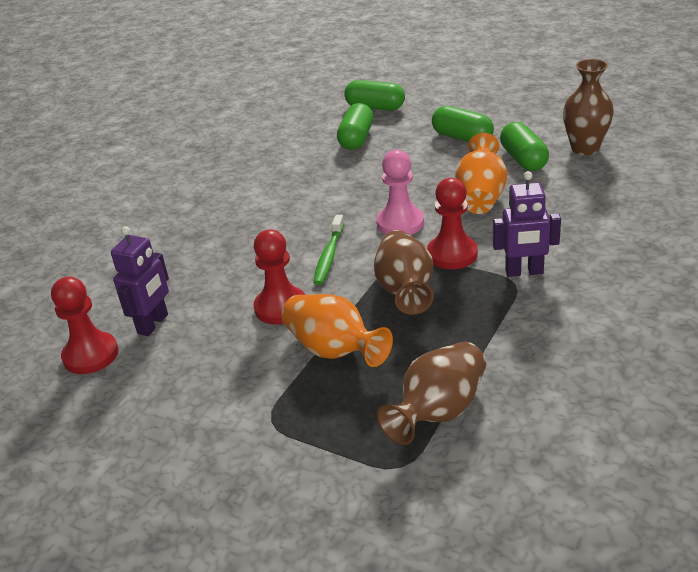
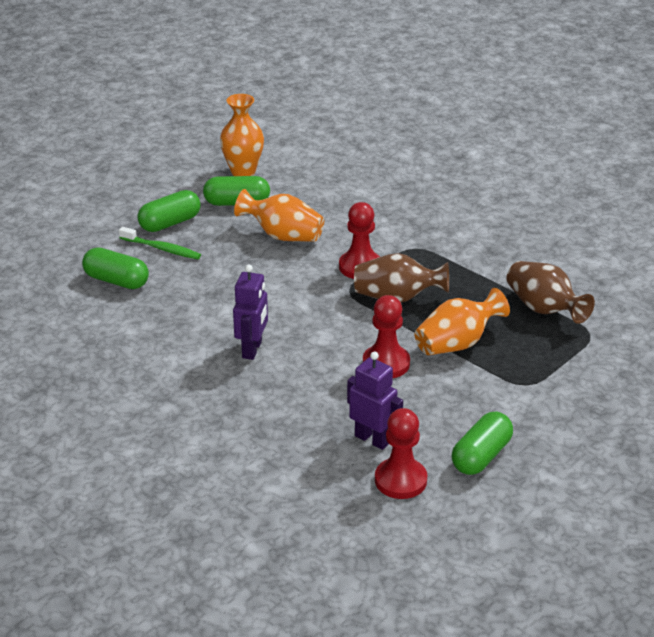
camera: 80 degrees left, 0 degrees up
(329, 255) = (323, 328): green toothbrush -> green toothbrush (161, 248)
(375, 107) = (56, 258): green capsule -> green capsule (481, 456)
(400, 223) = (296, 283): pink pawn -> none
(524, 272) = (404, 241): purple robot -> purple robot (252, 349)
(585, 148) = (243, 172): brown vase -> orange vase

